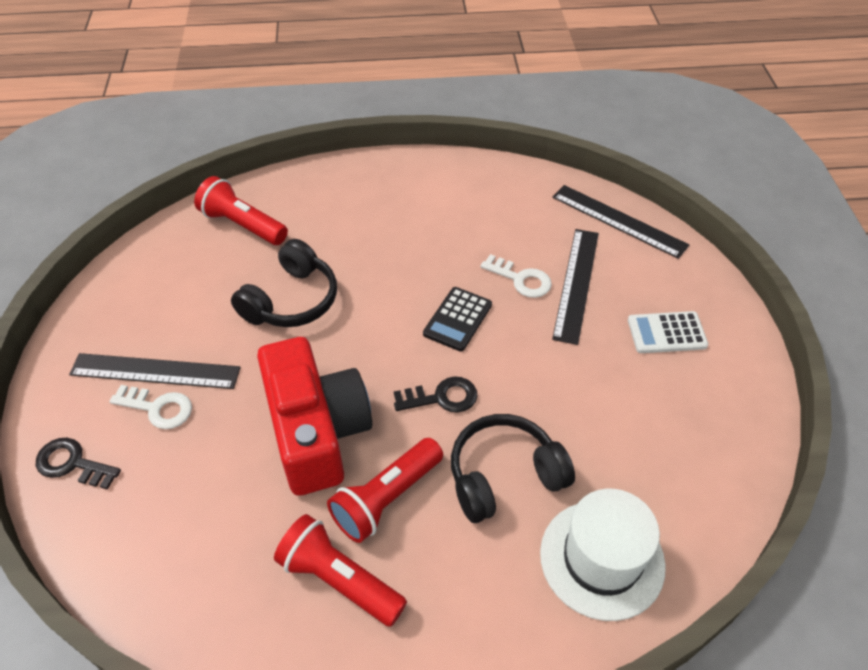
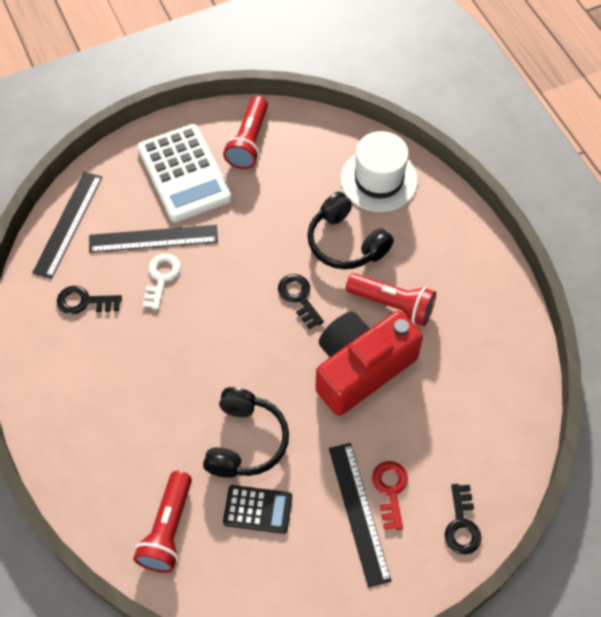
camera: 110 degrees left, 10 degrees up
(158, 408) = (390, 490): white key -> red key
(292, 300) = (246, 441): black headphones -> black headphones turned 90 degrees clockwise
(339, 579) = (458, 311): red flashlight -> red flashlight (249, 142)
(457, 319) = (220, 310): black calculator -> black calculator (258, 509)
(514, 215) = (84, 302): none -> black key
(666, 333) = (184, 173): white calculator -> white calculator, size x1.87

